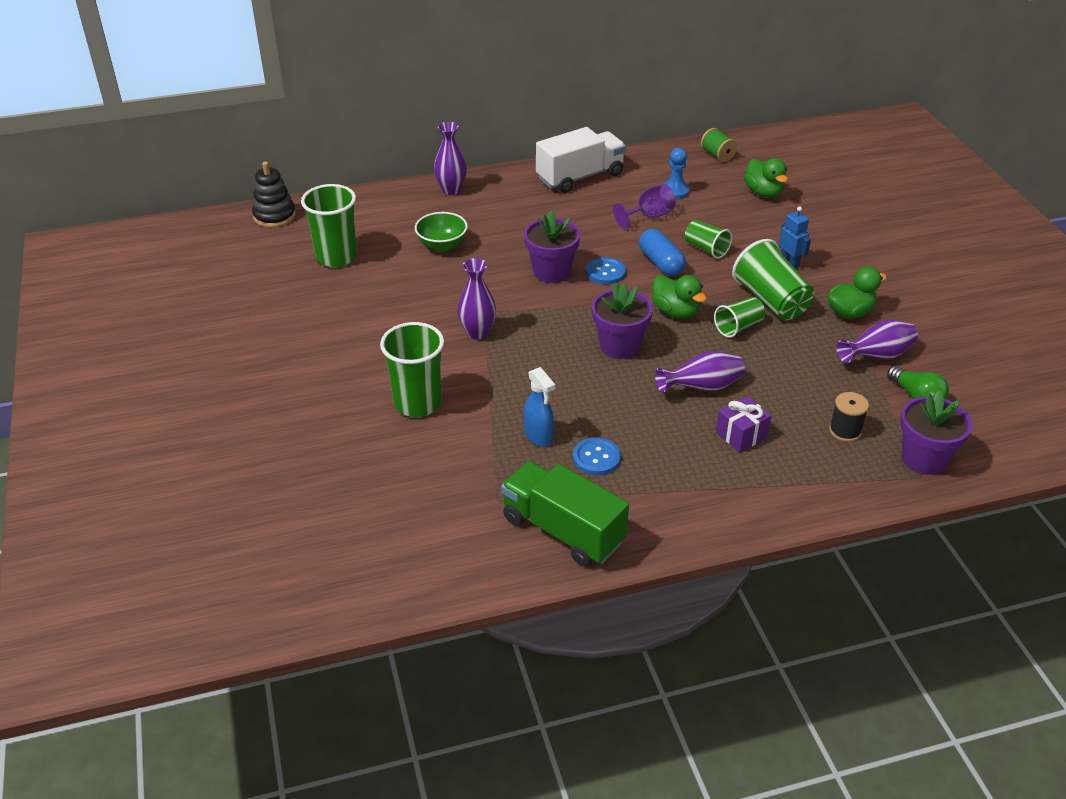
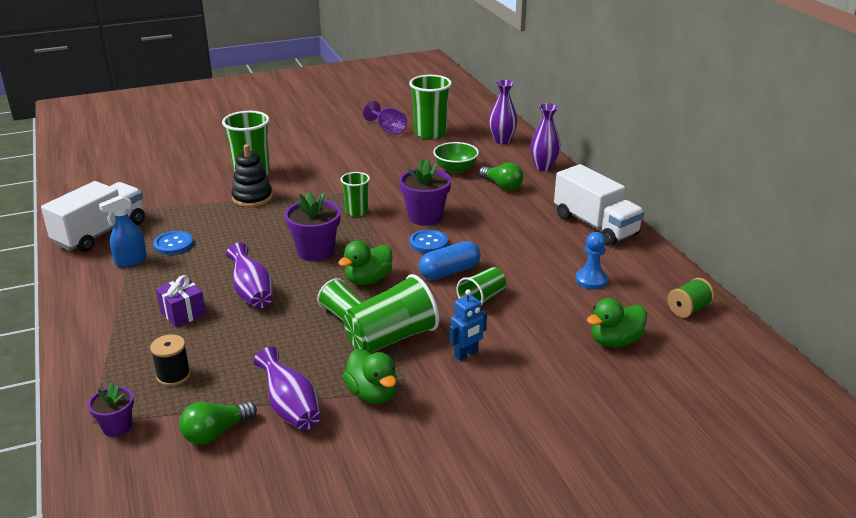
camera: 85 degrees right, 10 degrees down
(274, 216) = (480, 109): black stacking toy -> black stacking toy (252, 198)
(477, 332) = (335, 190): purple vase -> purple vase (502, 141)
(489, 219) = (502, 185): none -> green light bulb
(533, 317) = (356, 211): none -> green cup
(538, 436) = (205, 220): blue spray bottle -> blue spray bottle (130, 261)
(563, 530) = (100, 233): green truck -> white truck
(649, 216) = (534, 265): purple goblet -> purple goblet (388, 129)
(923, 459) = (117, 427): purple flower pot -> purple flower pot, size x0.59

